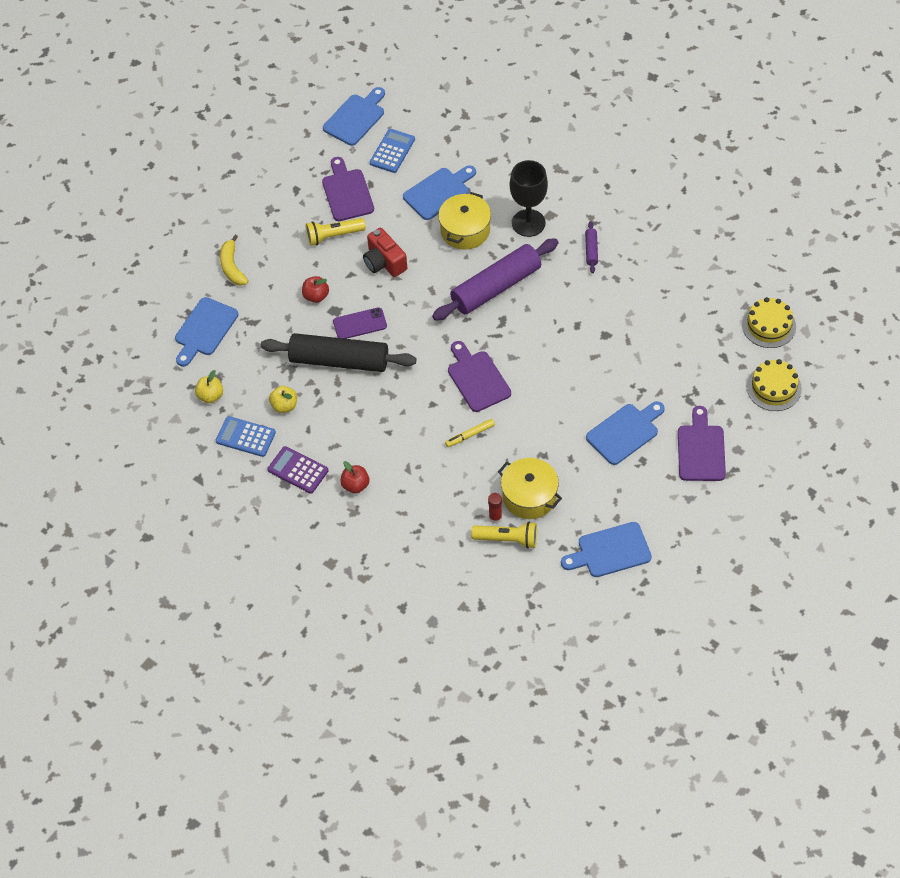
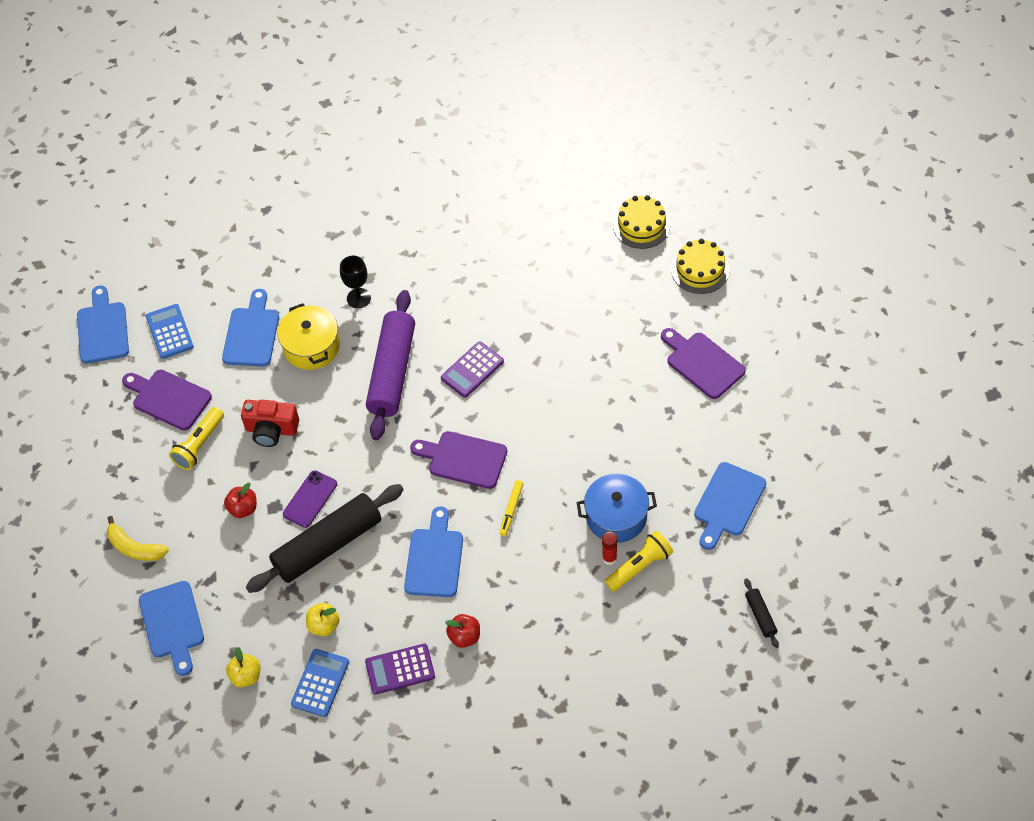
camera: 45 degrees left, 0 degrees up
(245, 437) = (320, 683): blue calculator -> blue calculator turned 135 degrees clockwise
(528, 223) = (358, 298): black goblet -> black goblet, size x0.64
(529, 496) = (616, 516): yellow pot -> blue pot
(546, 328) = (472, 370): none -> purple calculator
(547, 637) = (760, 615): none -> black rolling pin
(591, 250) = (436, 279): purple rolling pin -> none
(625, 432) = (630, 400): blue cutting board -> blue cutting board (434, 558)

